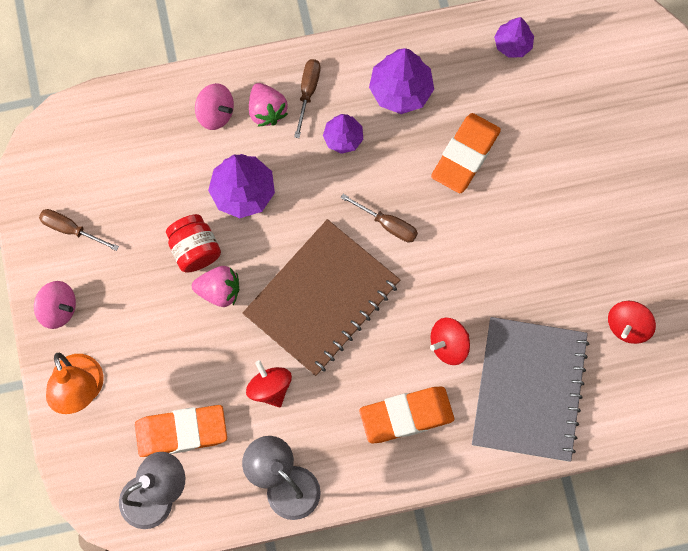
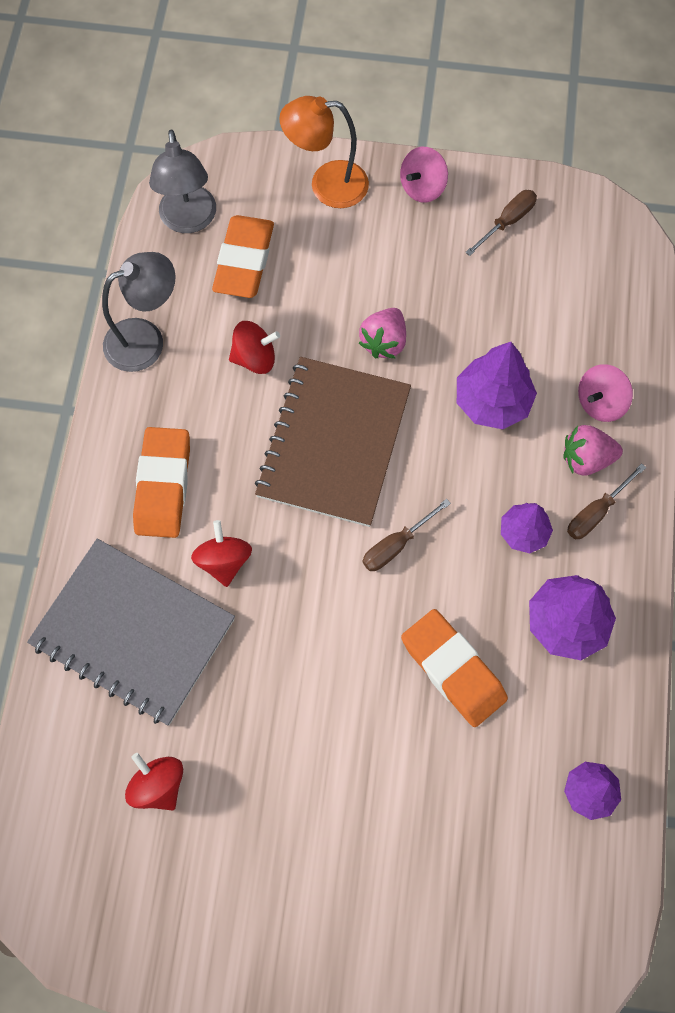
camera: 110 degrees right, 5 degrees down
(195, 250) = (440, 332): red jar -> none
(308, 92) = (596, 512): brown screwdriver -> brown screwdriver turned 105 degrees clockwise
(322, 298) = (334, 443): brown notebook -> brown notebook turned 45 degrees clockwise

